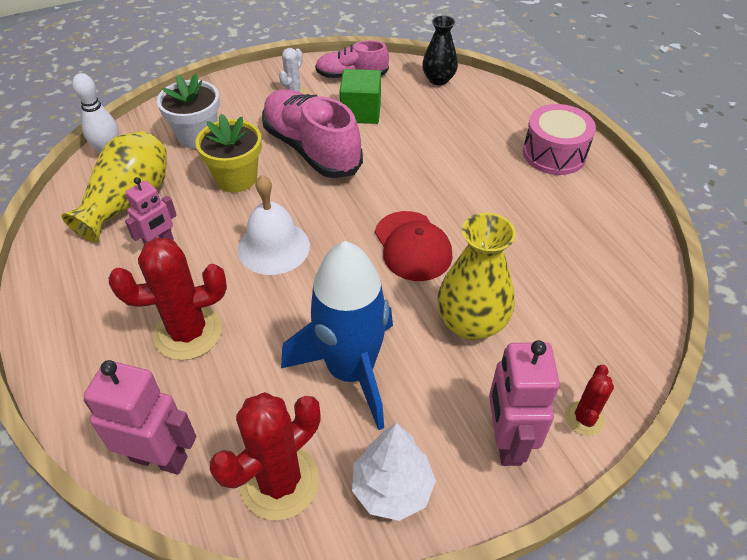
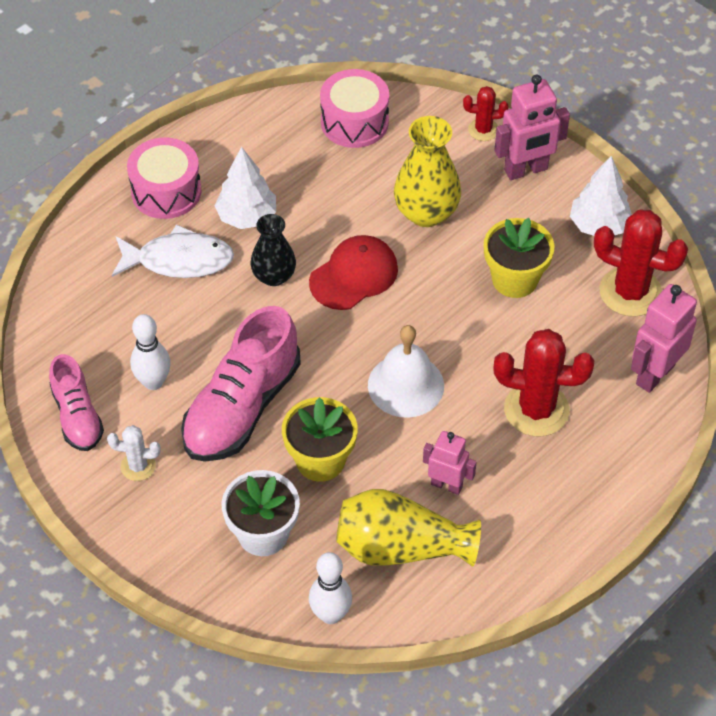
camera: 110 degrees left, 5 degrees up
(159, 458) = (654, 374): pink robot -> pink robot turned 45 degrees clockwise
(188, 332) = (536, 409): red cactus -> red cactus turned 45 degrees counterclockwise
(351, 371) = (514, 279): blue rocket -> yellow flower pot
(361, 112) = (153, 382): green cube -> white bowling pin
(438, 79) = (56, 323): black vase -> black vase (274, 276)
(474, 146) = (179, 260): none -> white fish
(509, 194) = (247, 216): none -> white tree
(618, 301) = (354, 122): none -> pink drum

